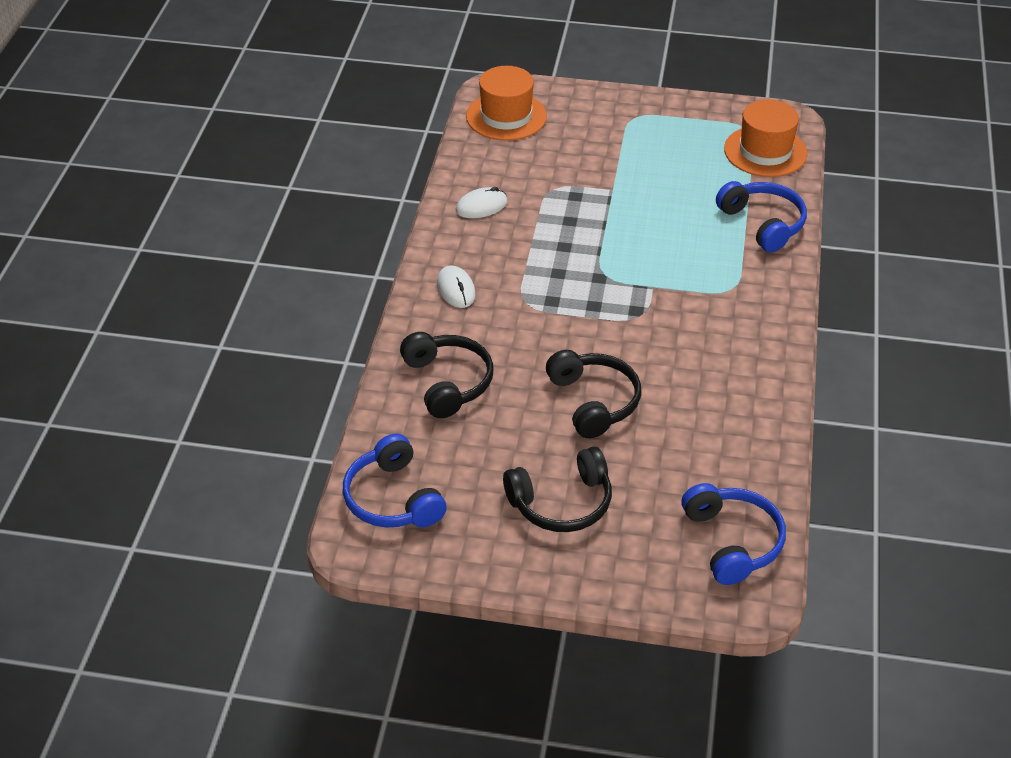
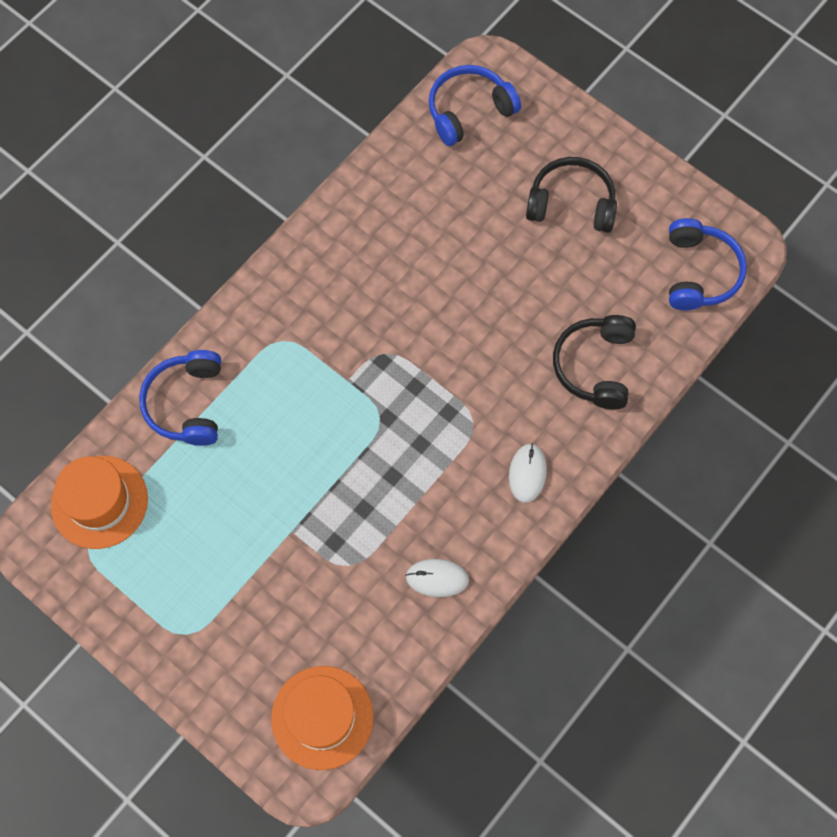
camera: 150 degrees left, 25 degrees up
(593, 402) = (486, 282): black headphones -> none
(732, 541) = (469, 111): blue headphones -> blue headphones turned 45 degrees clockwise

